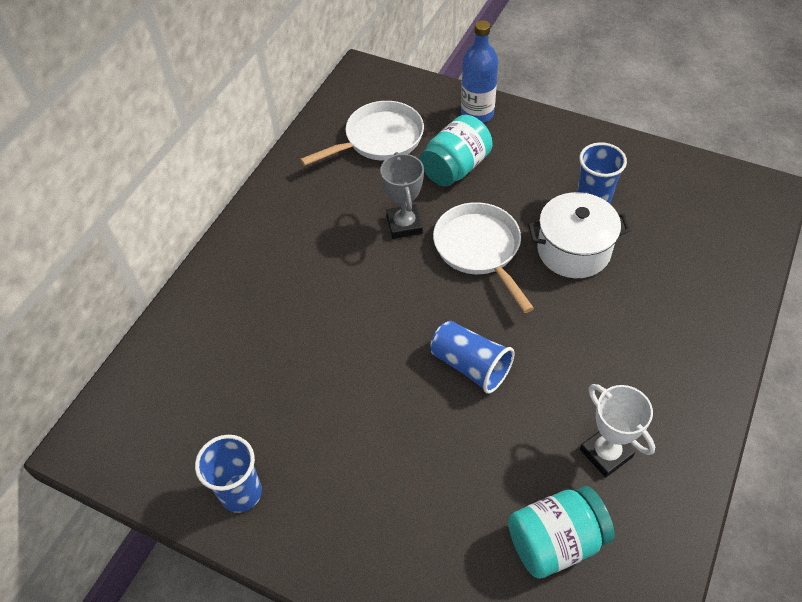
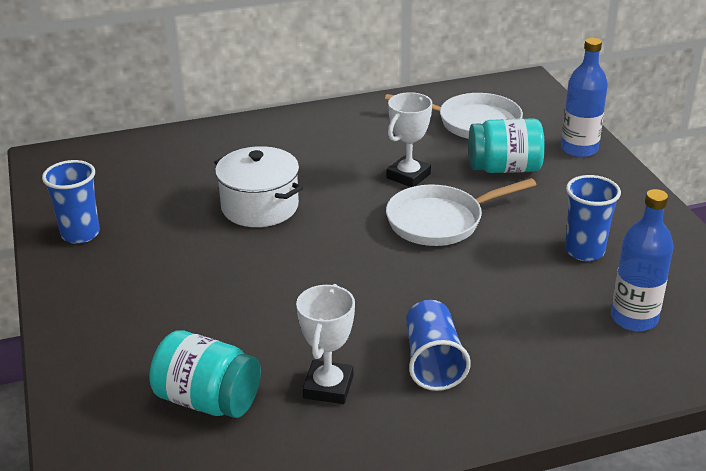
camera: 45 degrees right, 20 degrees down
(404, 225) = (408, 176): grey trophy -> white trophy
(470, 366) = (319, 274): blue cup -> blue cup (433, 362)
(480, 249) = (440, 221): white pan -> white pan turned 135 degrees counterclockwise
(573, 250) = (515, 267): white pot -> white pot (260, 207)
(682, 236) = (634, 318): none -> blue bottle

